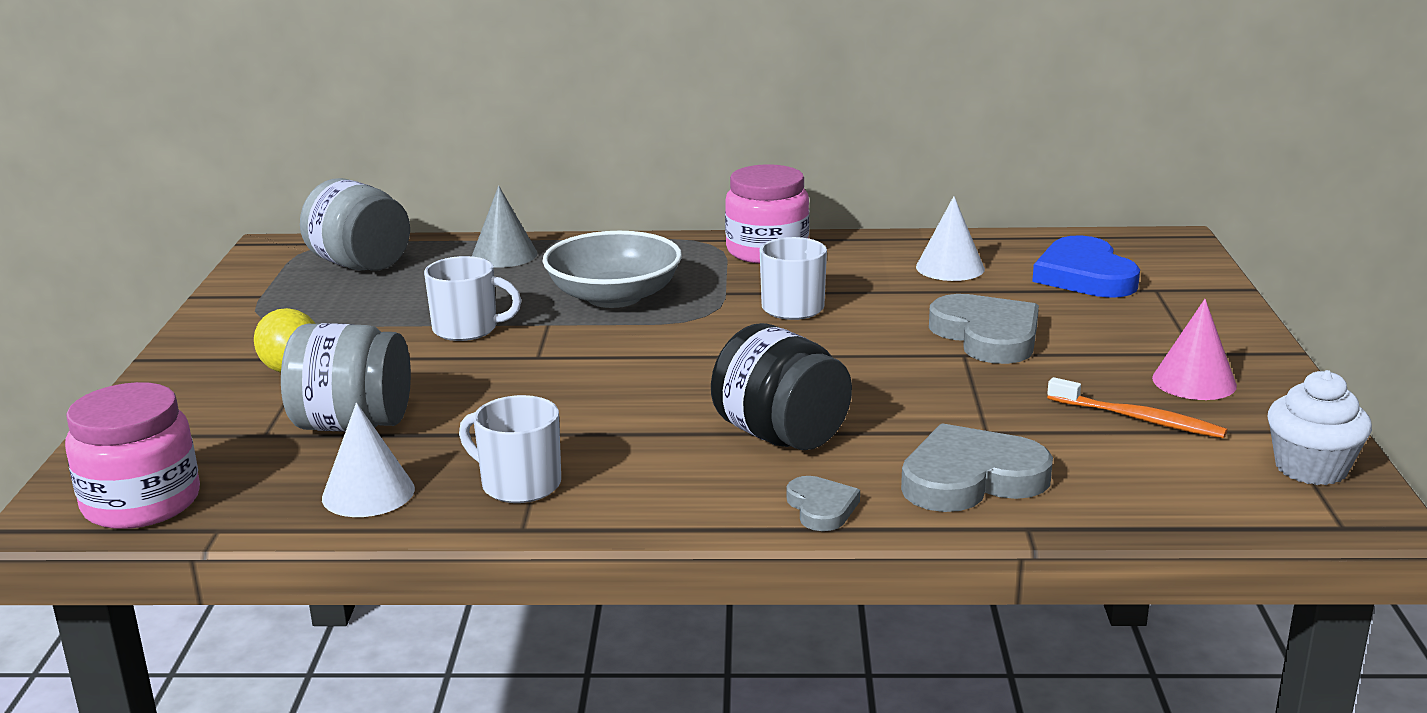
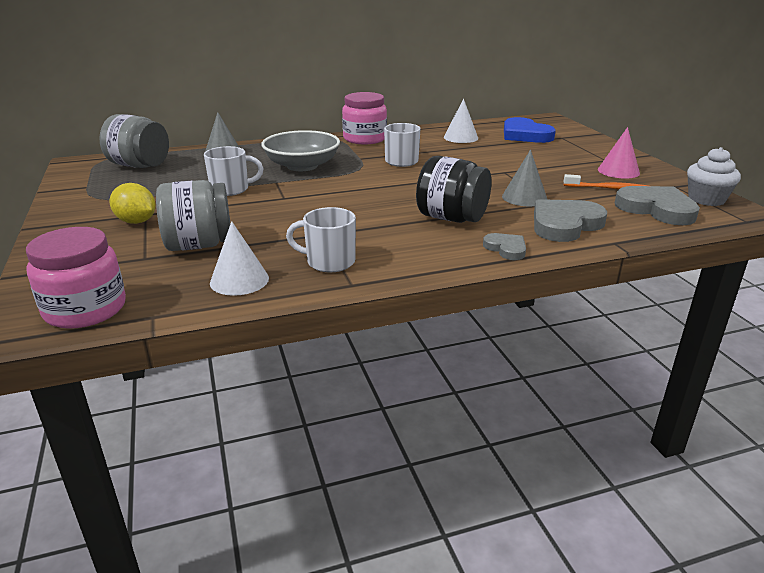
camera: 20 degrees left, 5 degrees up
(949, 413) = (524, 197): none -> grey cone
(987, 335) = (507, 163): grey heart -> grey heart (656, 209)

